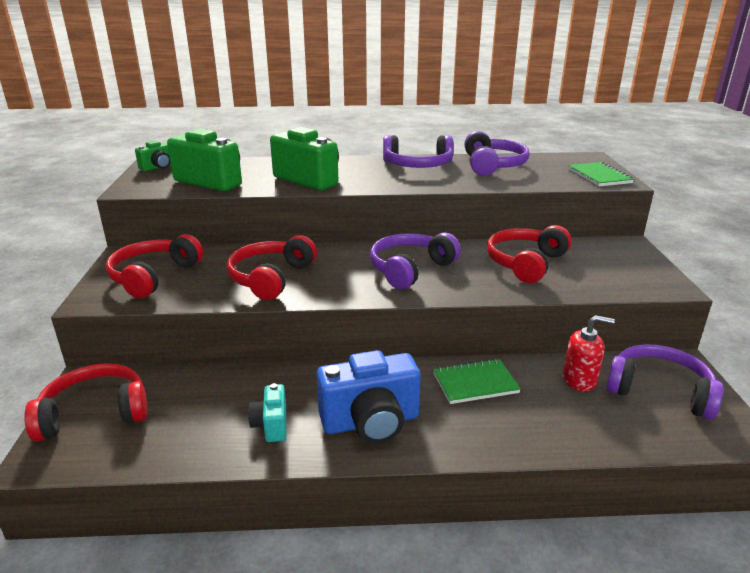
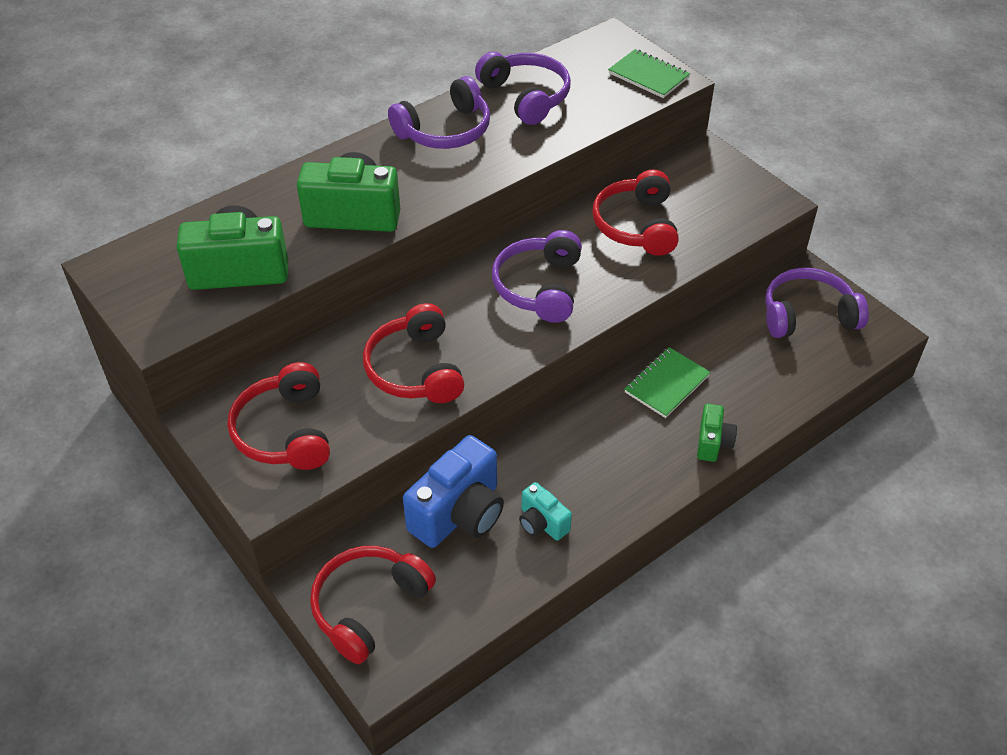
camera: 35 degrees left, 20 degrees up
(158, 167) = (127, 272): green camera -> green camera (713, 442)
(371, 422) = (619, 472): blue camera -> blue camera (459, 514)
(579, 380) = (743, 335): red soap dispenser -> none

